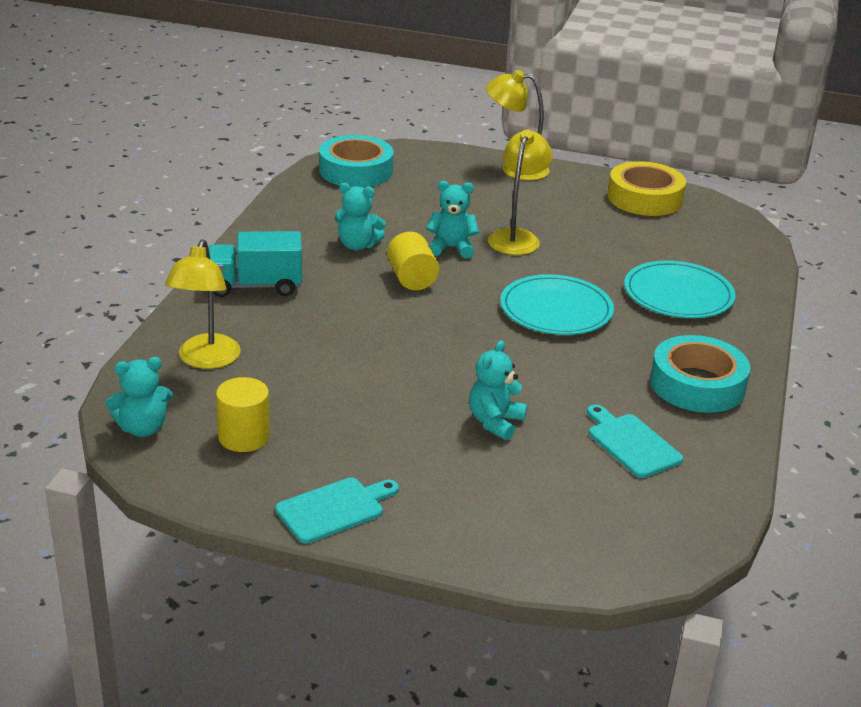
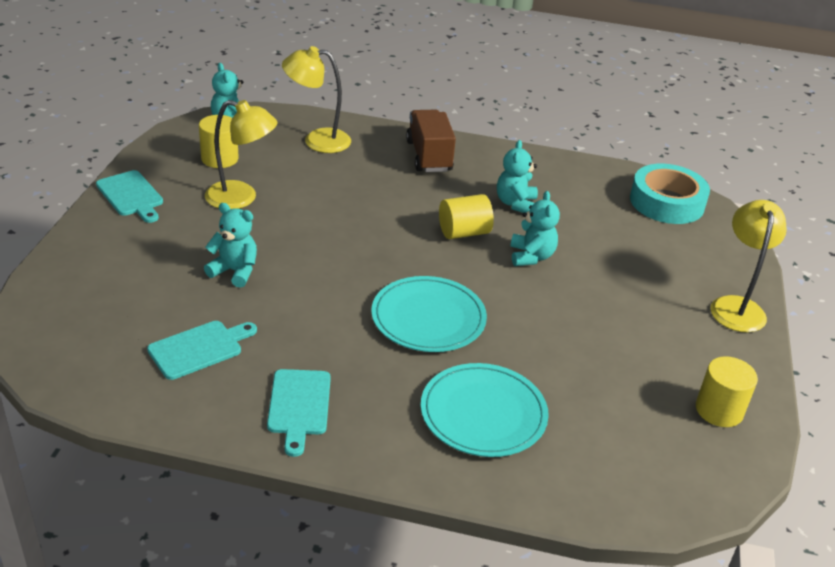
camera: 85 degrees right, 5 degrees up
(255, 286) = (429, 156): turquoise truck -> brown truck
(516, 237) = (571, 299): yellow lamp -> yellow lamp (241, 198)
(644, 198) = (719, 410): yellow tape -> yellow cylinder
(697, 384) = (299, 406): turquoise tape -> turquoise cutting board

